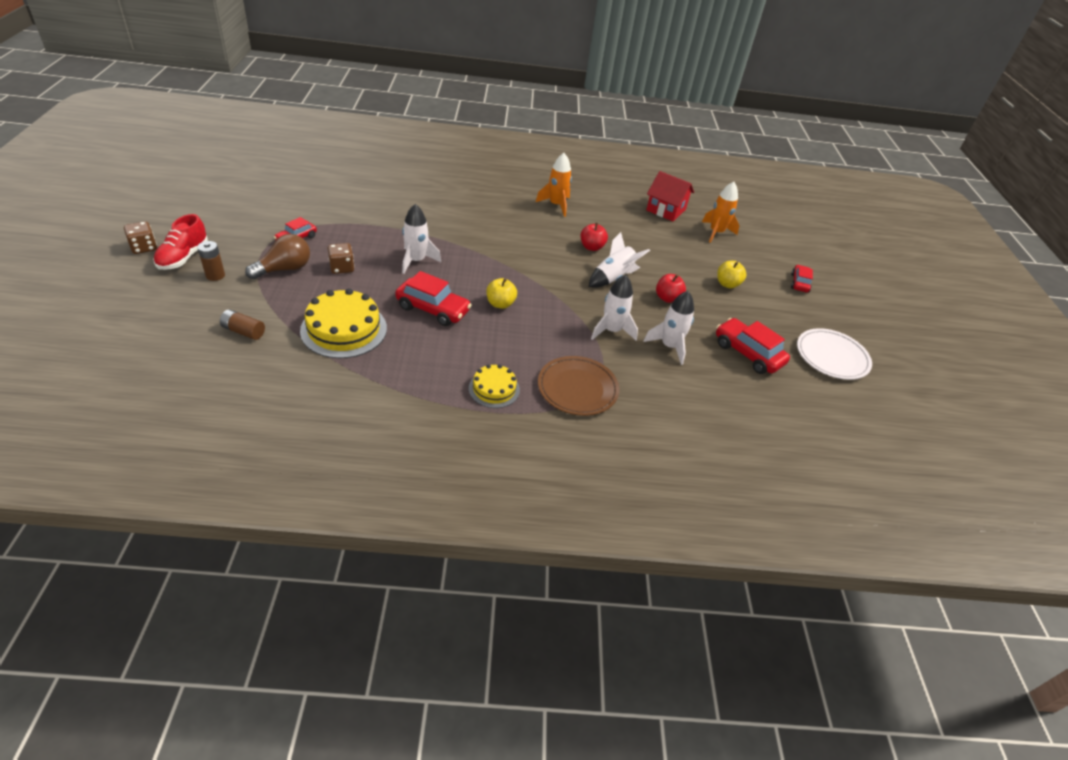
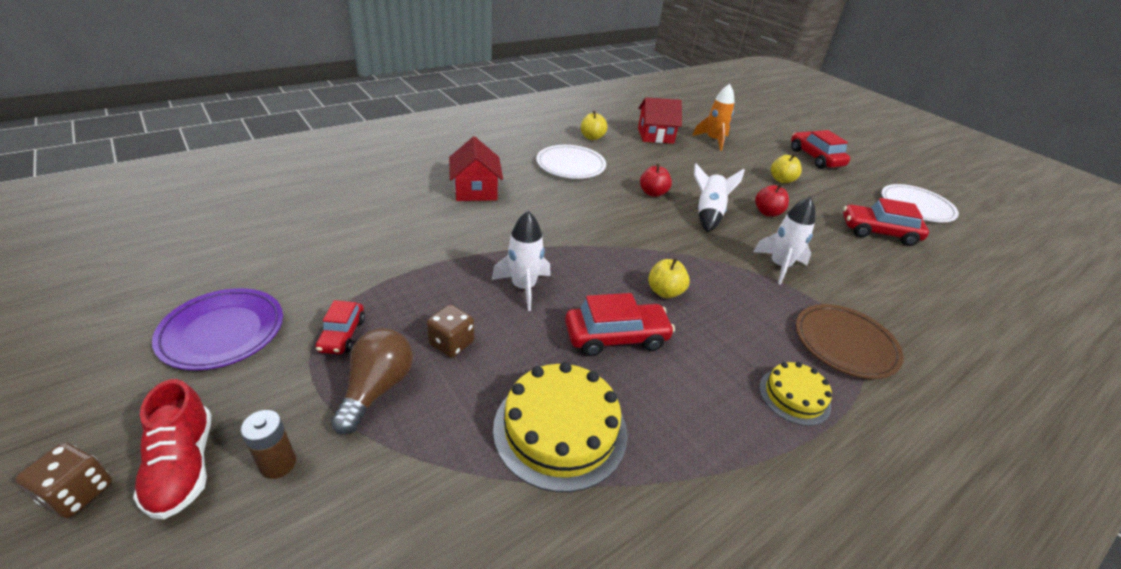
camera: 35 degrees left, 5 degrees down
(244, 331) = (434, 532): brown battery -> none
(248, 213) = (223, 332): none -> purple plate
(464, 195) = (475, 190): none -> red house
(556, 205) = (570, 165): orange rocket -> white plate
(606, 192) = (592, 137): none -> yellow apple
(669, 346) = (832, 256): white rocket -> none
(799, 283) = (815, 158): red car -> red car, size x1.65

